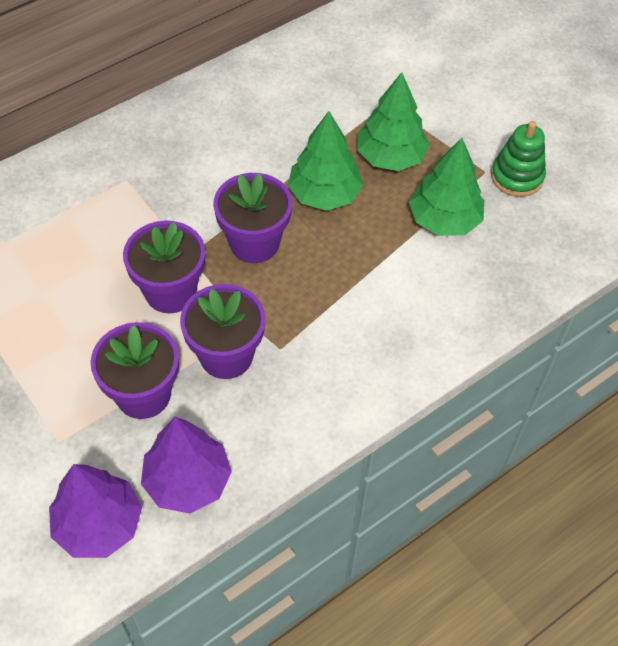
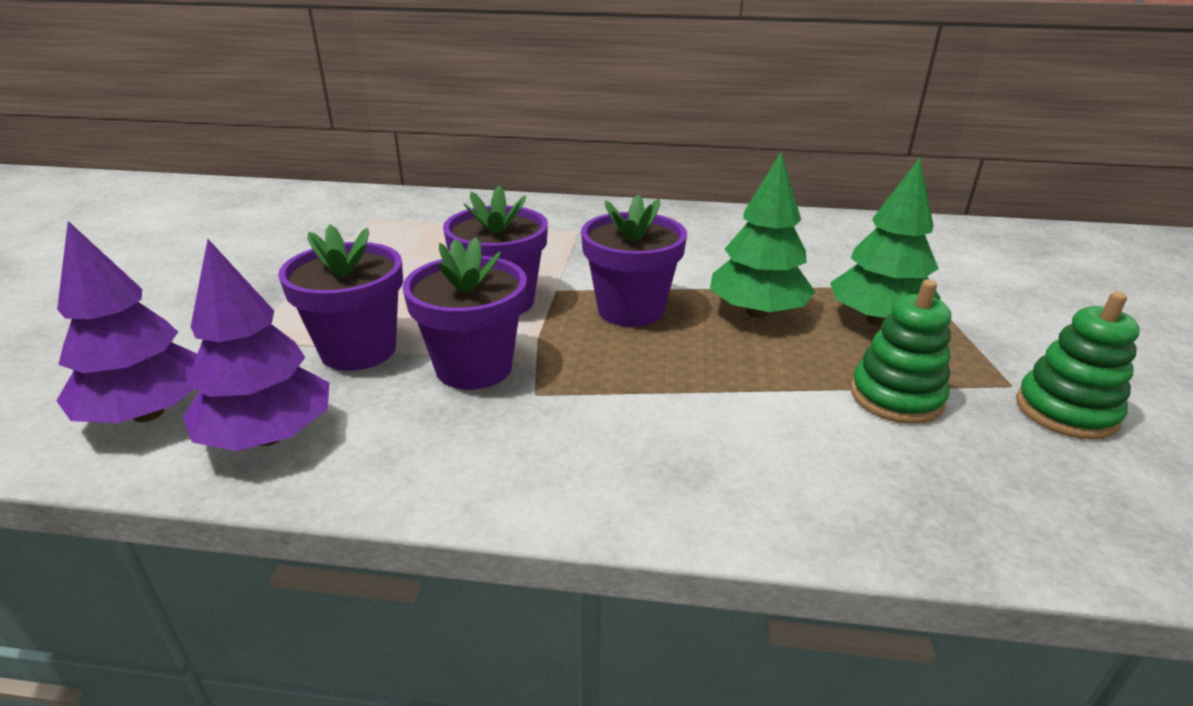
camera: 45 degrees right, 25 degrees down
(444, 220) = (896, 397): green tree -> green stacking toy

